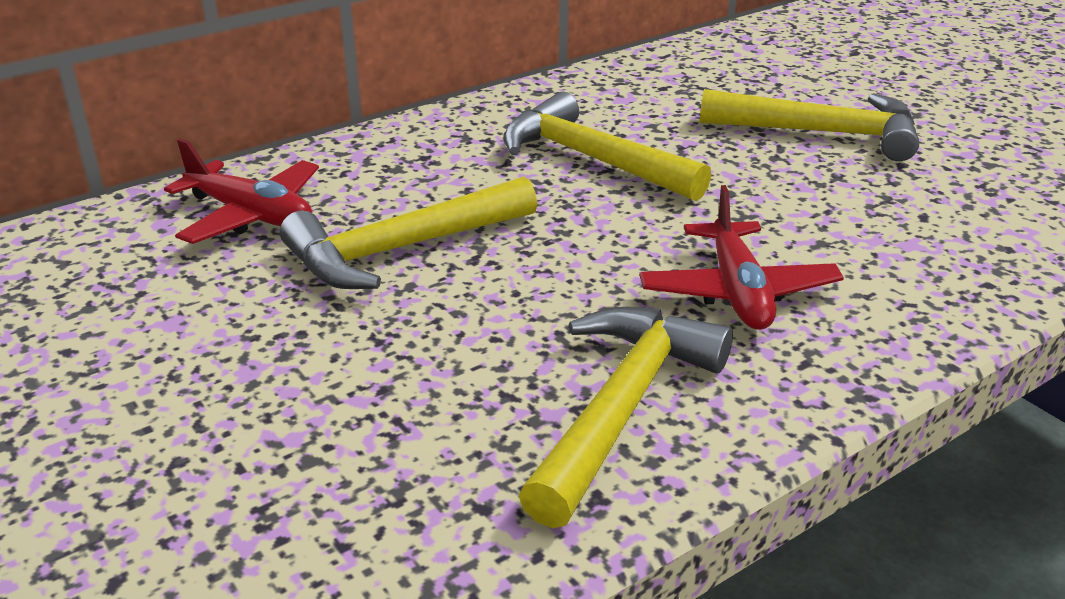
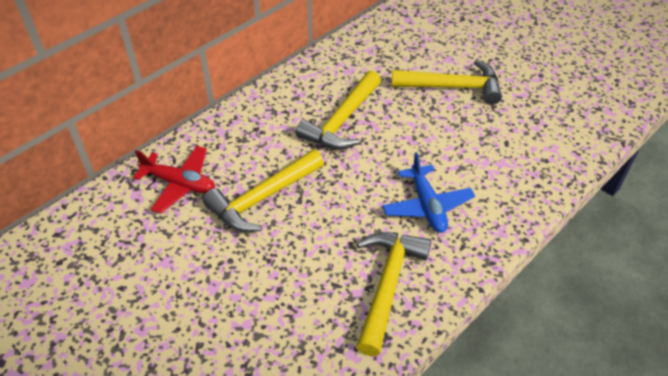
camera: 10 degrees left, 15 degrees up
(592, 159) = (342, 121): yellow hammer -> yellow hammer turned 90 degrees counterclockwise
(737, 292) = (427, 206): red plane -> blue plane

